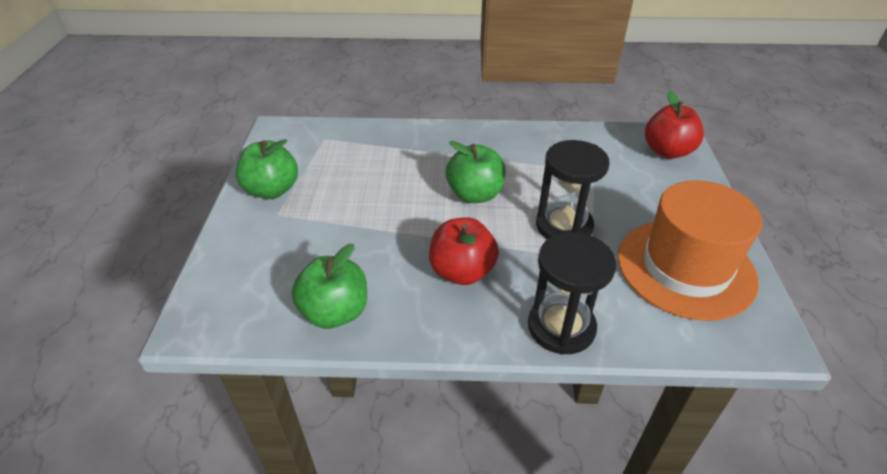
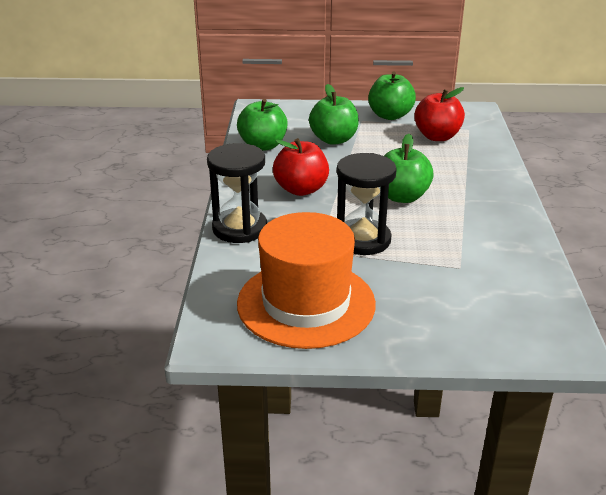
camera: 90 degrees right, 10 degrees down
(330, 241) = (333, 140): none -> green apple
(667, 151) = (522, 329): red apple -> red apple (437, 136)

